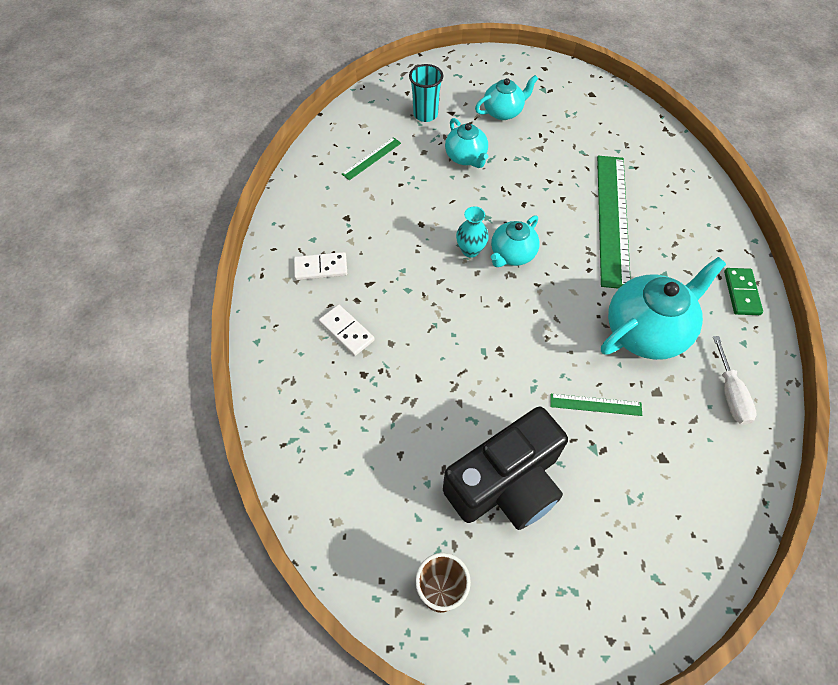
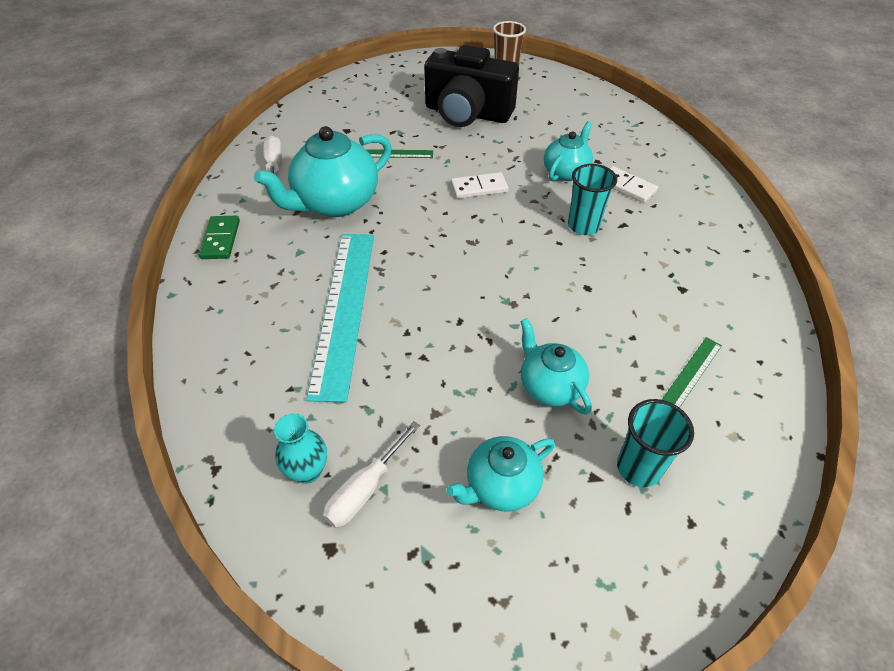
camera: 175 degrees right, 10 degrees down
(321, 268) = (682, 235): white domino -> white domino (479, 188)
(406, 284) = (583, 226): none -> turquoise cup
(470, 250) = (521, 262): turquoise vase -> turquoise vase (307, 471)
(506, 483) = (467, 113): black camera -> black camera turned 120 degrees counterclockwise
(512, 254) = (472, 260): turquoise teapot -> turquoise teapot (566, 172)
(578, 115) = (365, 489): none -> white screwdriver
(613, 219) = (343, 309): green ruler -> turquoise ruler

